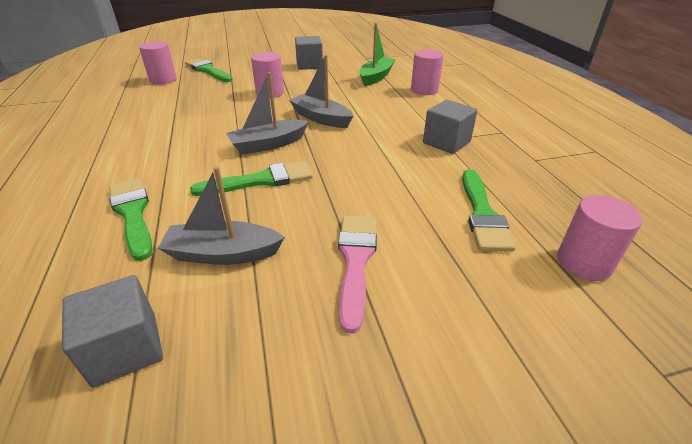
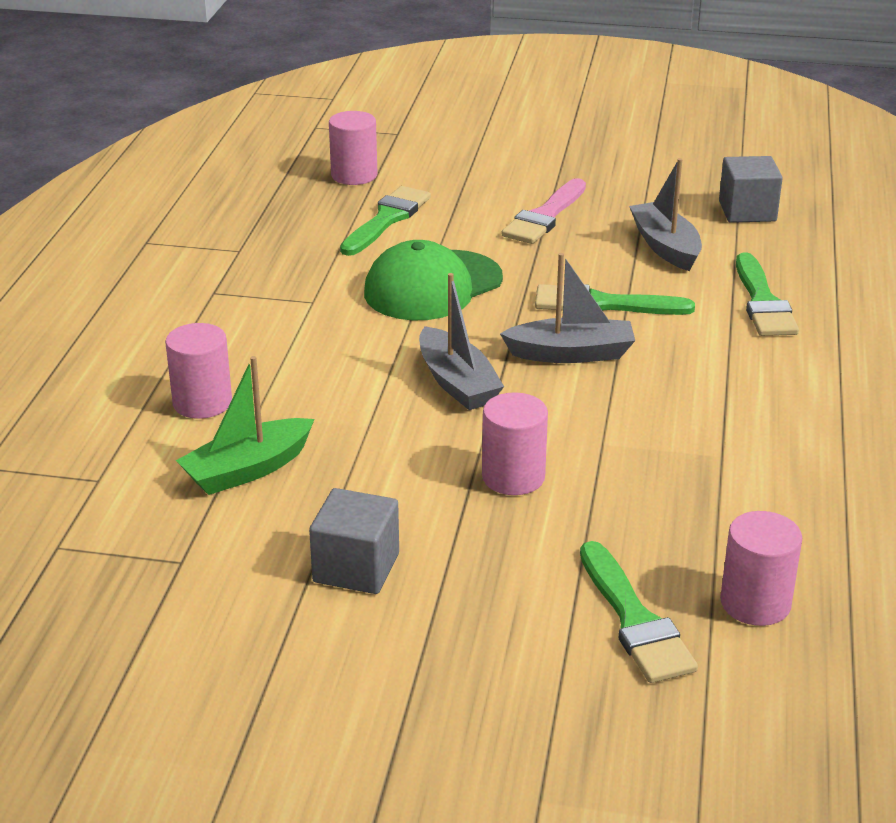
camera: 155 degrees left, 5 degrees down
(223, 254) = (665, 247): grey boat -> grey boat turned 135 degrees counterclockwise
(385, 165) = (433, 286): none -> green cap
(446, 142) = (314, 296): grey cube -> none

